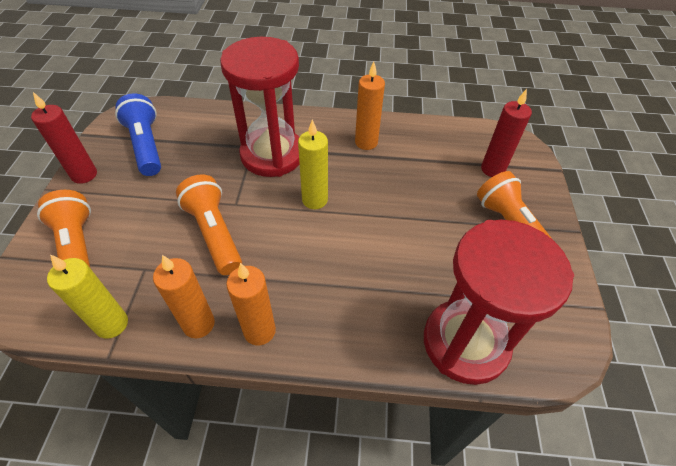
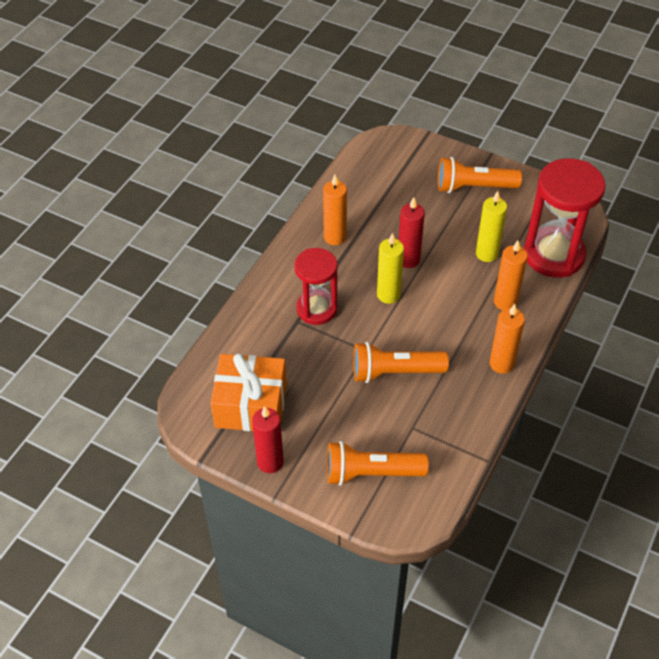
camera: 65 degrees left, 0 degrees up
(112, 324) = (459, 455): yellow candle -> yellow candle (487, 253)
(146, 146) = (251, 405): blue flashlight -> orange gift
(199, 324) = (481, 399): orange candle -> orange candle (505, 302)
(272, 155) = (317, 309): red hourglass -> red hourglass, size x0.65
(492, 169) = (409, 170): red candle -> red candle (408, 260)

